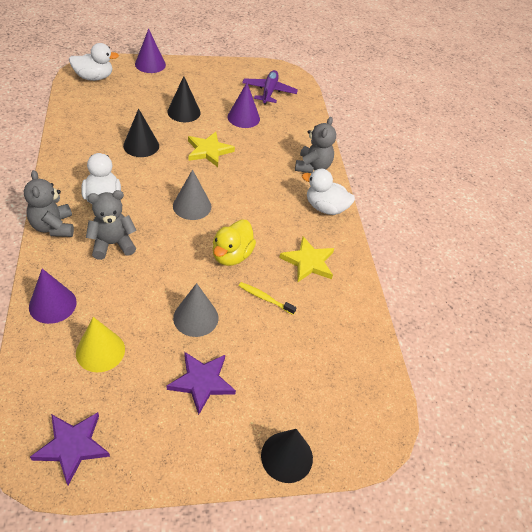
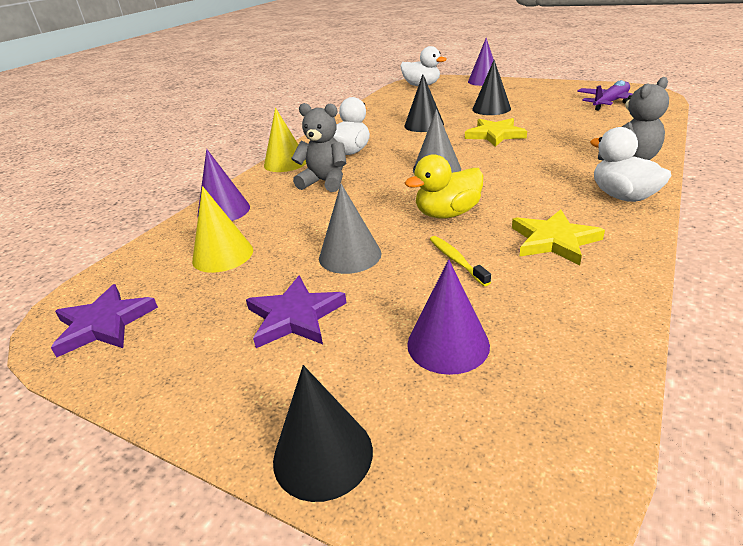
camera: 45 degrees right, 15 degrees down
(53, 227) = (285, 163): grey teddy bear -> yellow cone
(243, 117) = (560, 117): purple cone -> purple cone (448, 344)

